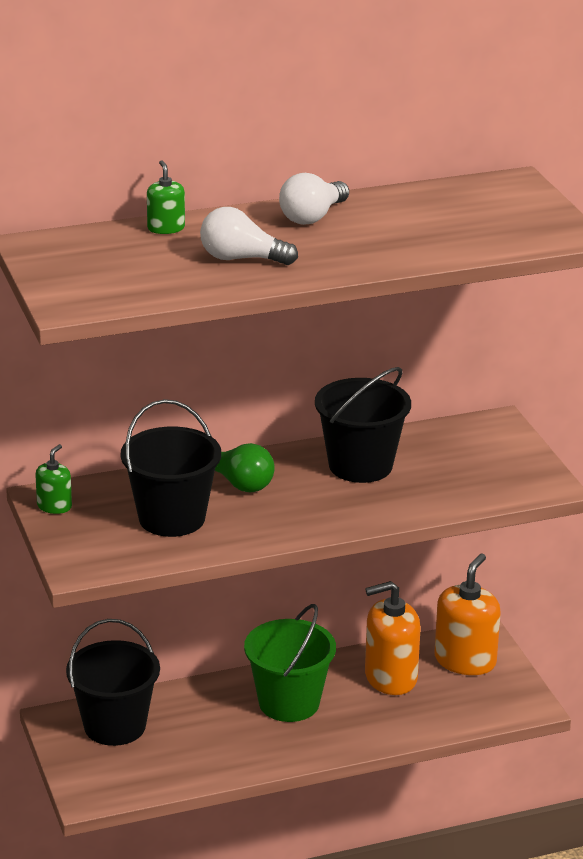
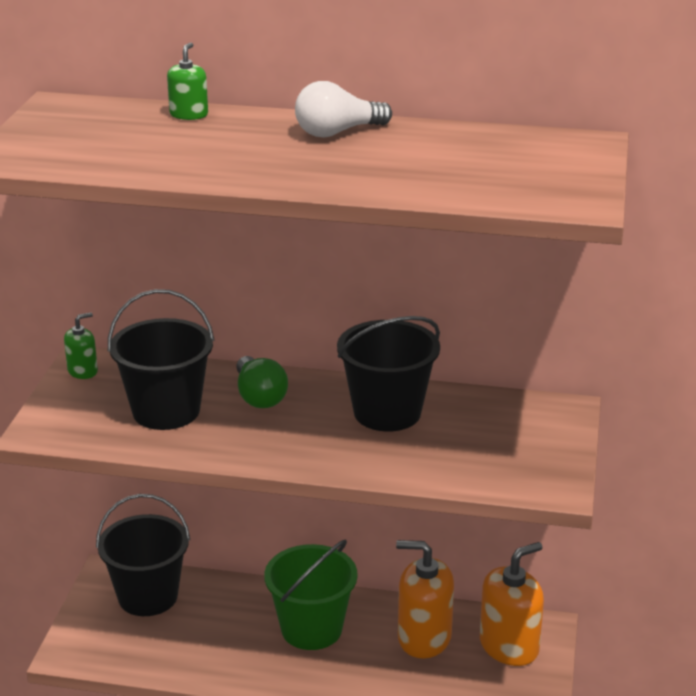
camera: 30 degrees right, 0 degrees up
(241, 259) = (216, 154): white light bulb -> none

